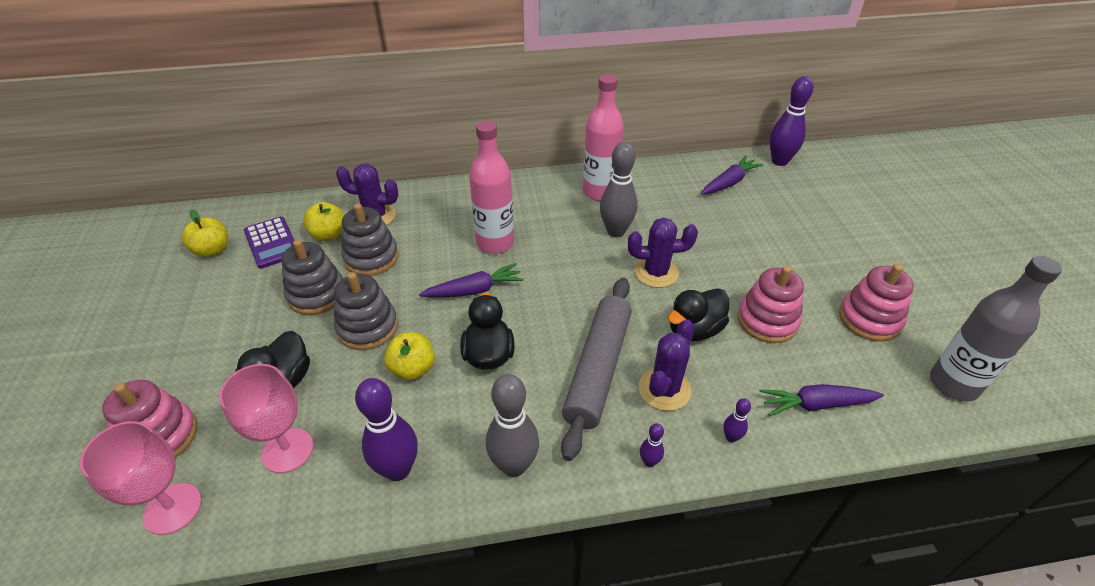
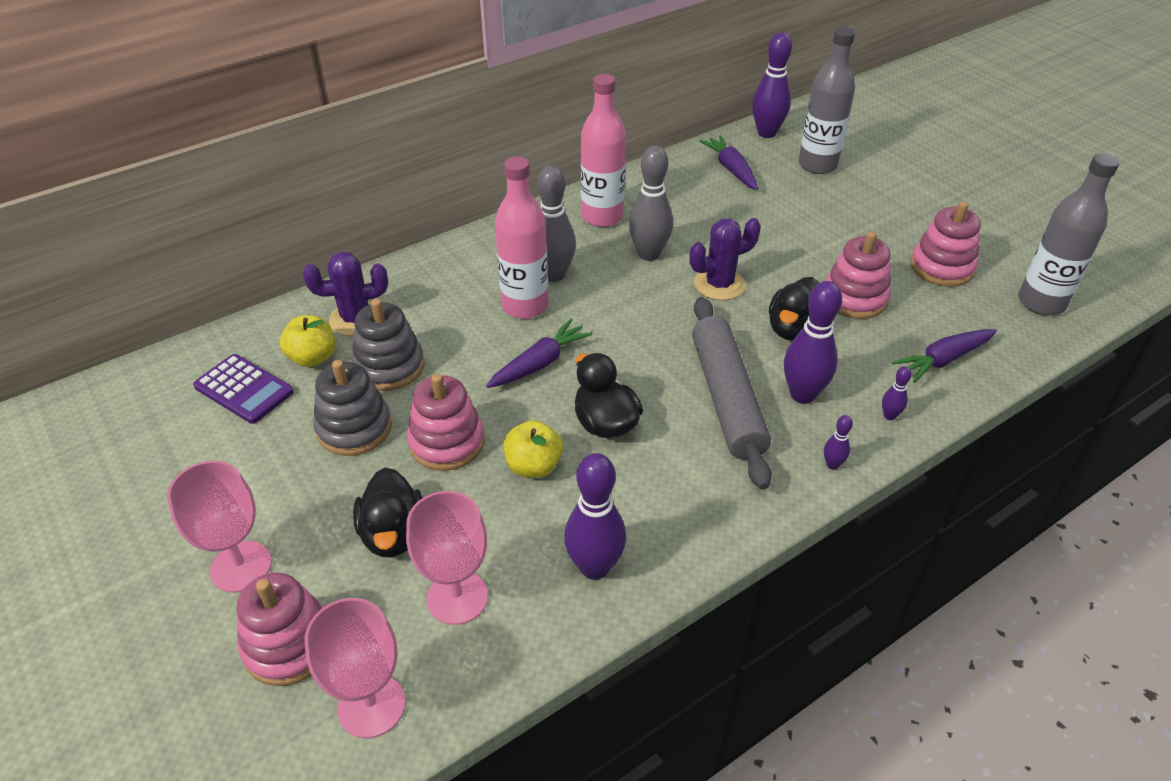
camera: 25 degrees left, 0 degrees up
(176, 366) = (241, 566): none -> pink goblet
(212, 250) = (168, 423): yellow apple -> none
(367, 327) = (447, 442): grey stacking toy -> pink stacking toy
(514, 465) = (709, 517): grey bowling pin -> grey bowling pin (554, 275)
(664, 389) = (802, 394): purple cactus -> purple bowling pin
(729, 182) = (731, 169): purple carrot -> purple carrot turned 45 degrees counterclockwise
(808, 198) = (817, 165): none -> grey bottle

